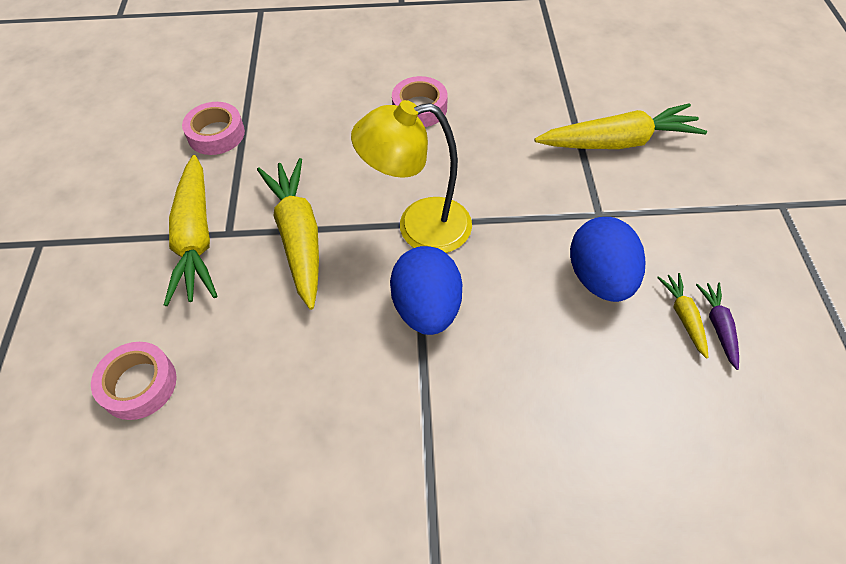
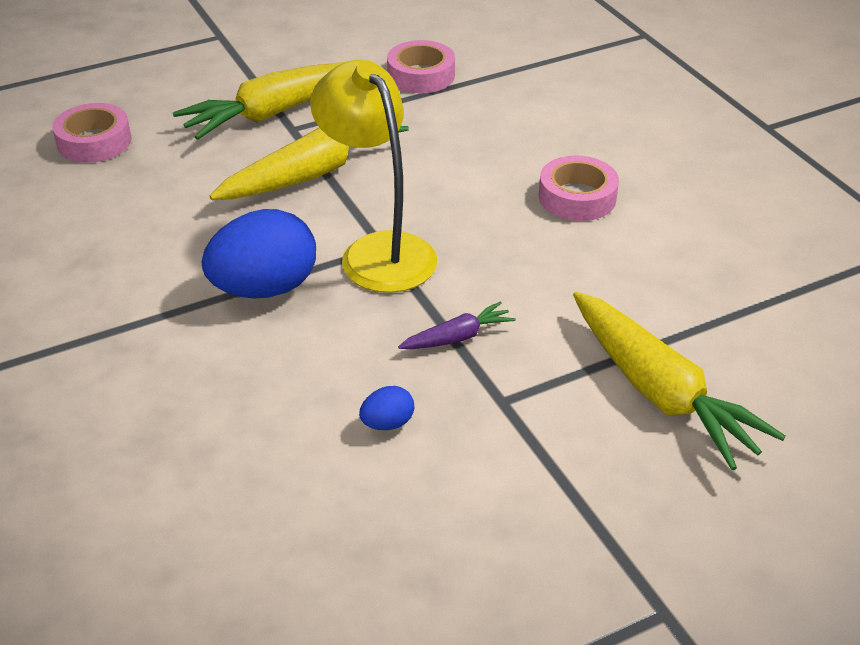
camera: 65 degrees right, 15 degrees down
(600, 278) = (387, 423): blue egg -> blue egg, size x0.44
(683, 317) = (366, 520): yellow carrot -> none
(718, 327) = (367, 562): purple carrot -> purple carrot (457, 337)

